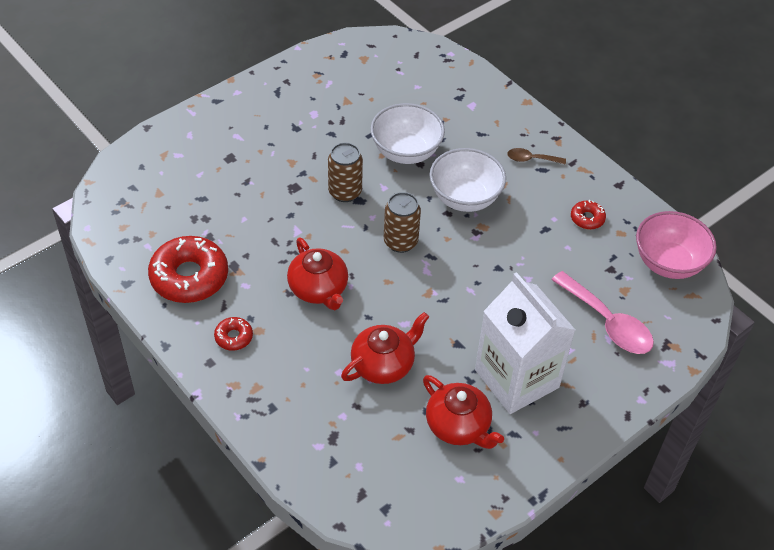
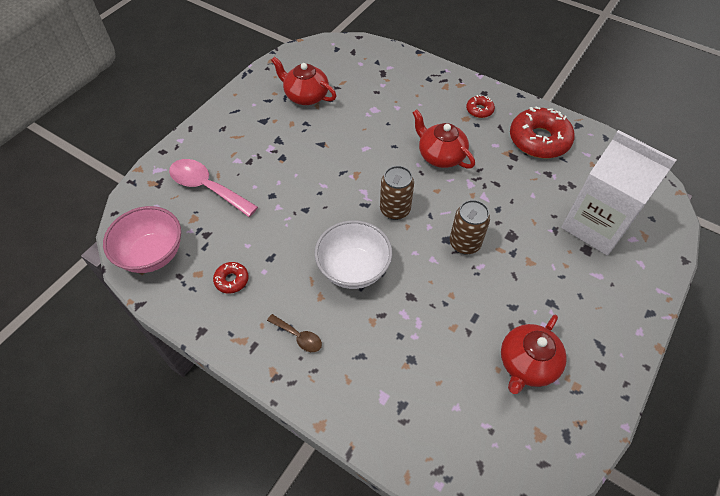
camera: 165 degrees right, 5 degrees up
(383, 364) = (369, 118): red teapot -> red teapot (527, 364)
(406, 152) = (429, 306): white bowl -> none
(516, 378) = (272, 132): white carton -> white carton (595, 226)
(531, 159) = (298, 336): brown spoon -> brown spoon turned 45 degrees clockwise

